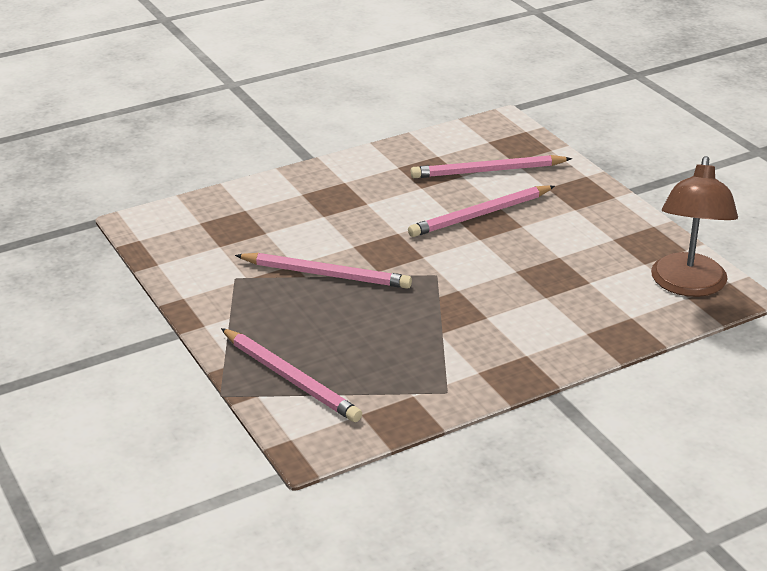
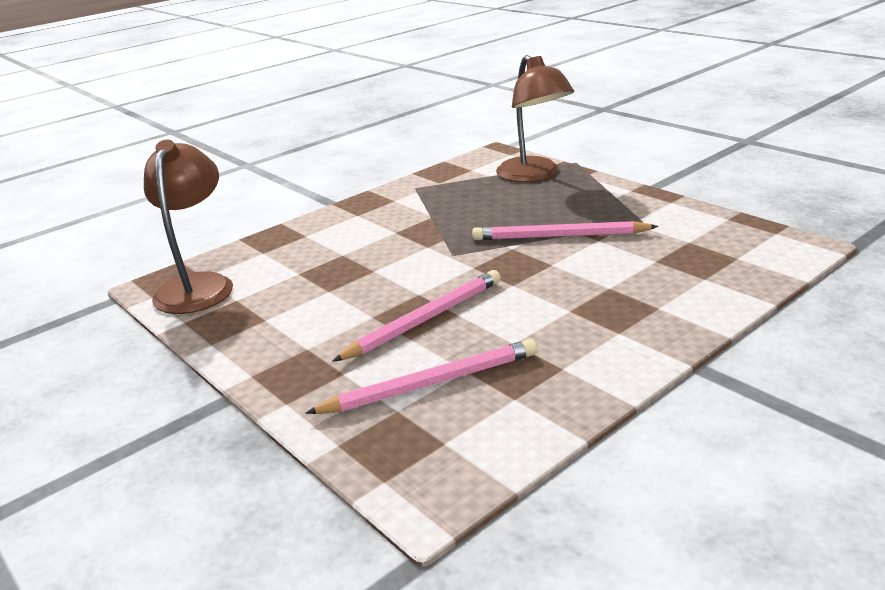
camera: 170 degrees right, 5 degrees down
(290, 378) = (534, 175): pink pencil -> brown lamp

